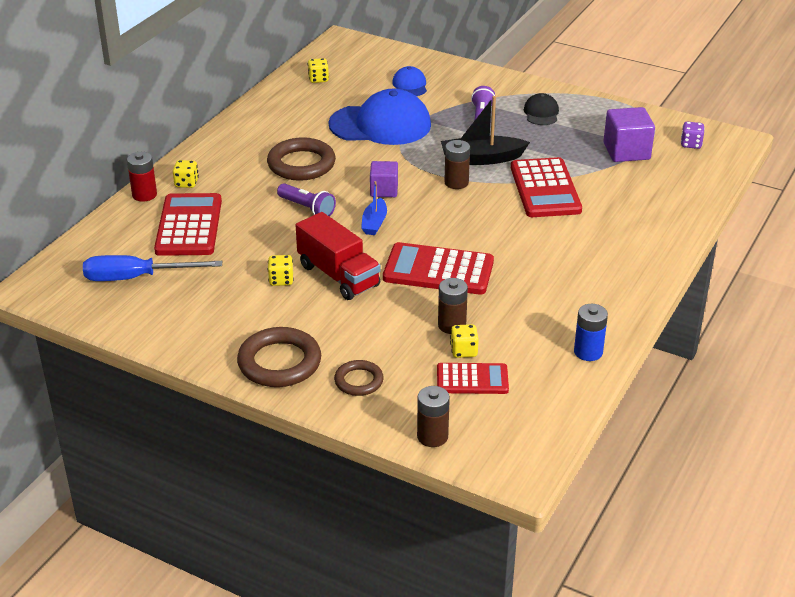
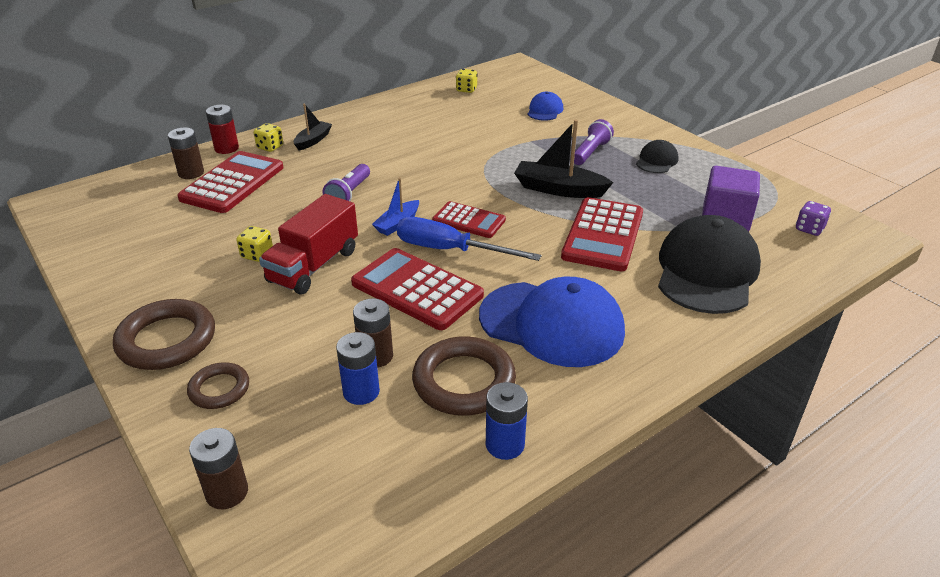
camera: 25 degrees right, 0 degrees up
(137, 278) = (140, 216): blue screwdriver -> blue screwdriver (450, 250)
(221, 167) = (313, 140): none -> black boat
(301, 164) = (383, 154): brown ring -> brown ring (464, 381)
(307, 208) = (349, 194): purple flashlight -> purple flashlight turned 45 degrees clockwise
(338, 276) = (313, 266): red truck -> red truck turned 45 degrees clockwise
(380, 125) = (487, 137): blue cap -> blue cap (552, 324)
(384, 190) = (436, 195): purple cube -> none
(456, 183) = (513, 206): brown battery -> brown battery (191, 173)
(463, 351) = (361, 392): yellow dice -> blue battery
(472, 379) = (339, 432): red calculator -> red calculator (469, 221)
(639, 197) = (706, 271): none -> black cap

